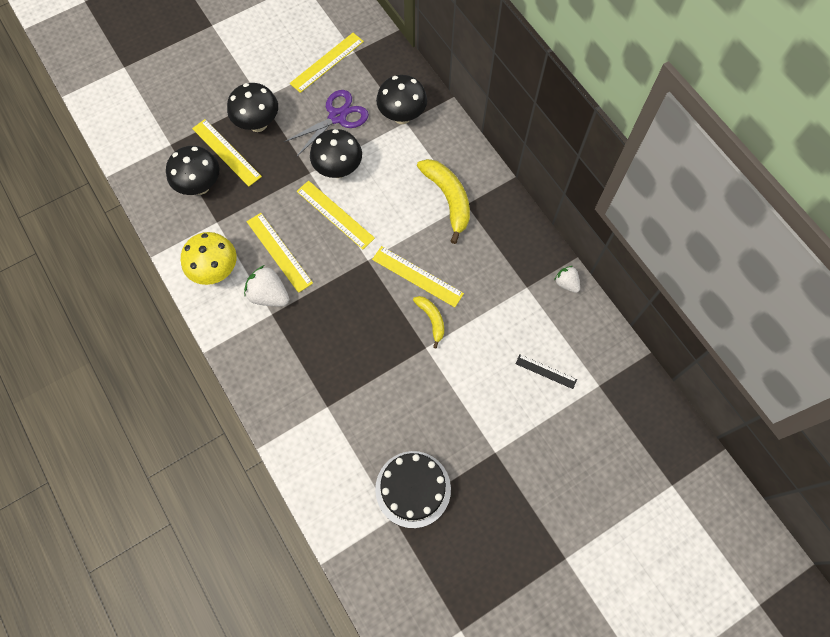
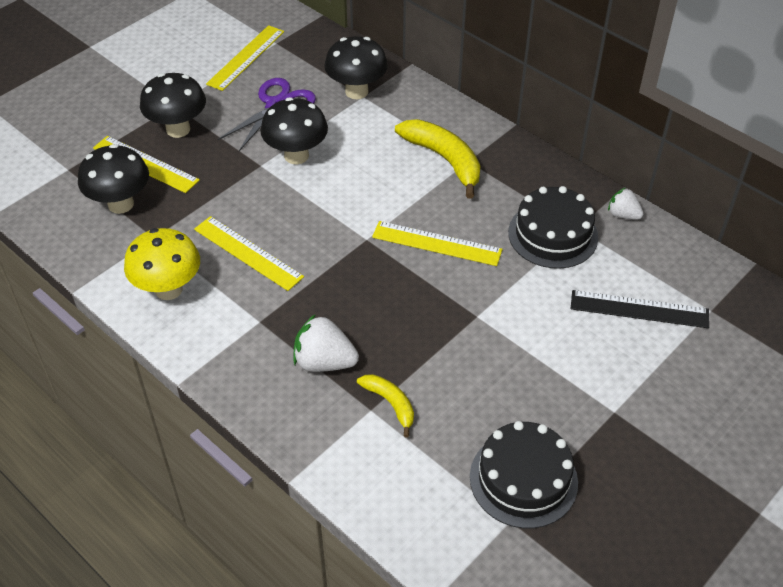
camera: 15 degrees left, 20 degrees down
(269, 295) = (249, 301): white strawberry -> white strawberry (324, 362)
(335, 214) = (308, 201): yellow ruler -> none
(432, 320) = (473, 285): yellow banana -> yellow banana (390, 403)
(506, 289) = (553, 235): none -> black cake
(546, 371) = (639, 309): black ruler -> black ruler, size x1.65

